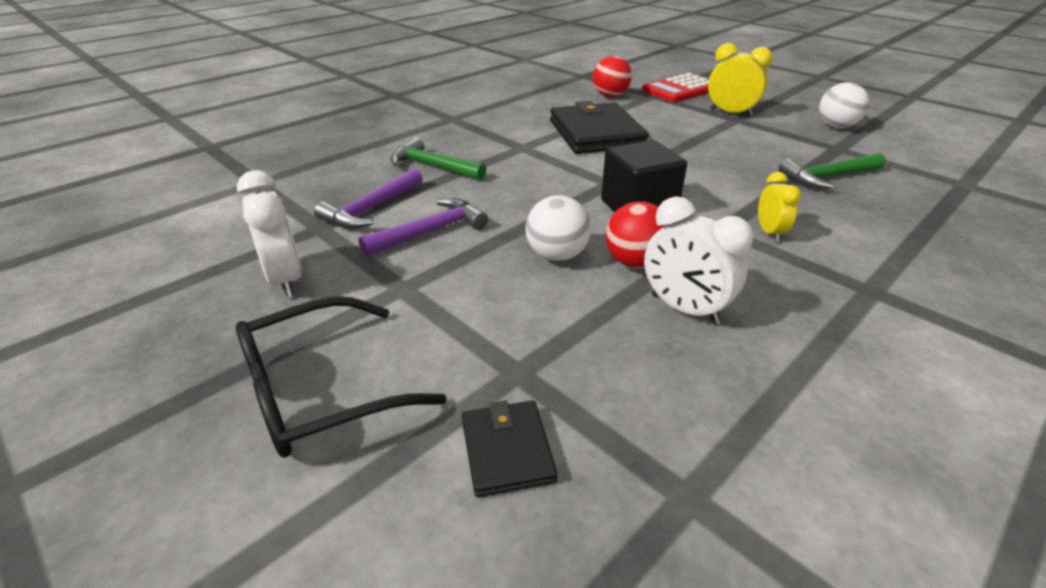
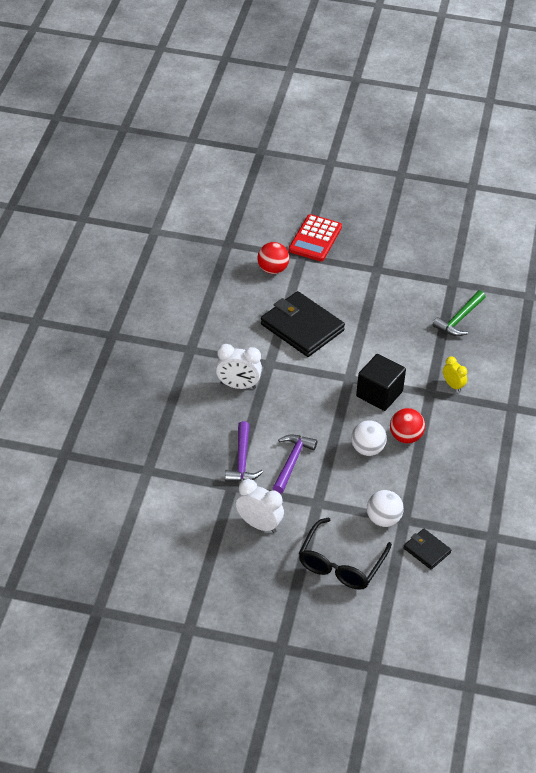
camera: 35 degrees left, 10 degrees up
(433, 166) = (235, 408): green hammer -> none
(684, 309) = (444, 456): white clock -> white clock (238, 385)
(730, 113) = (368, 262): yellow clock -> none
(836, 127) = (441, 254): white ball -> white ball (383, 519)

